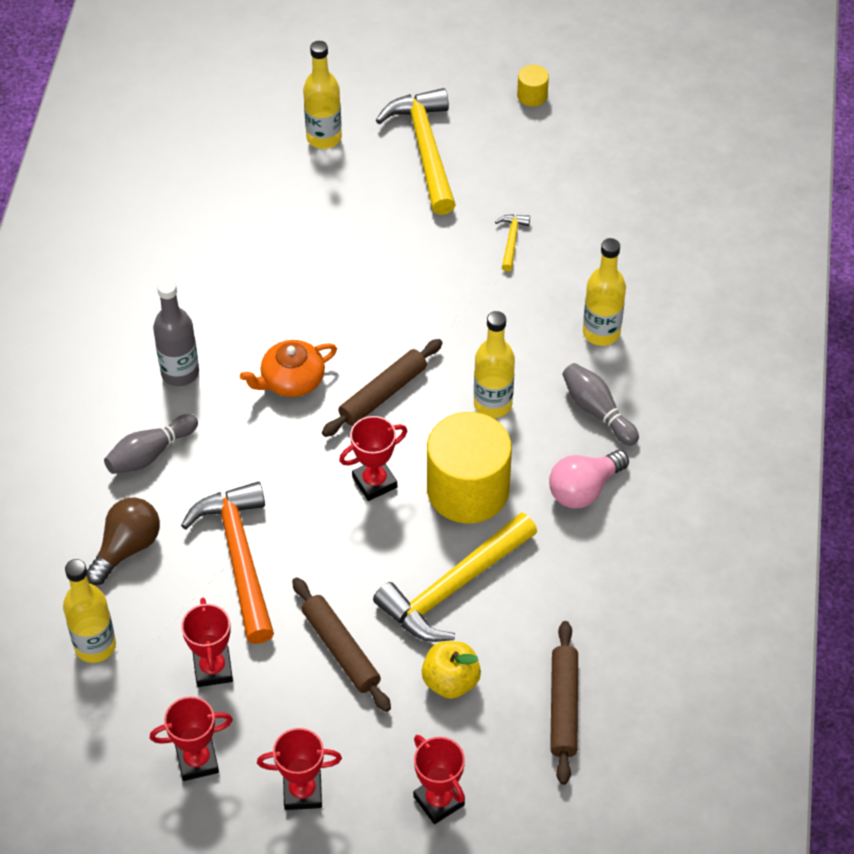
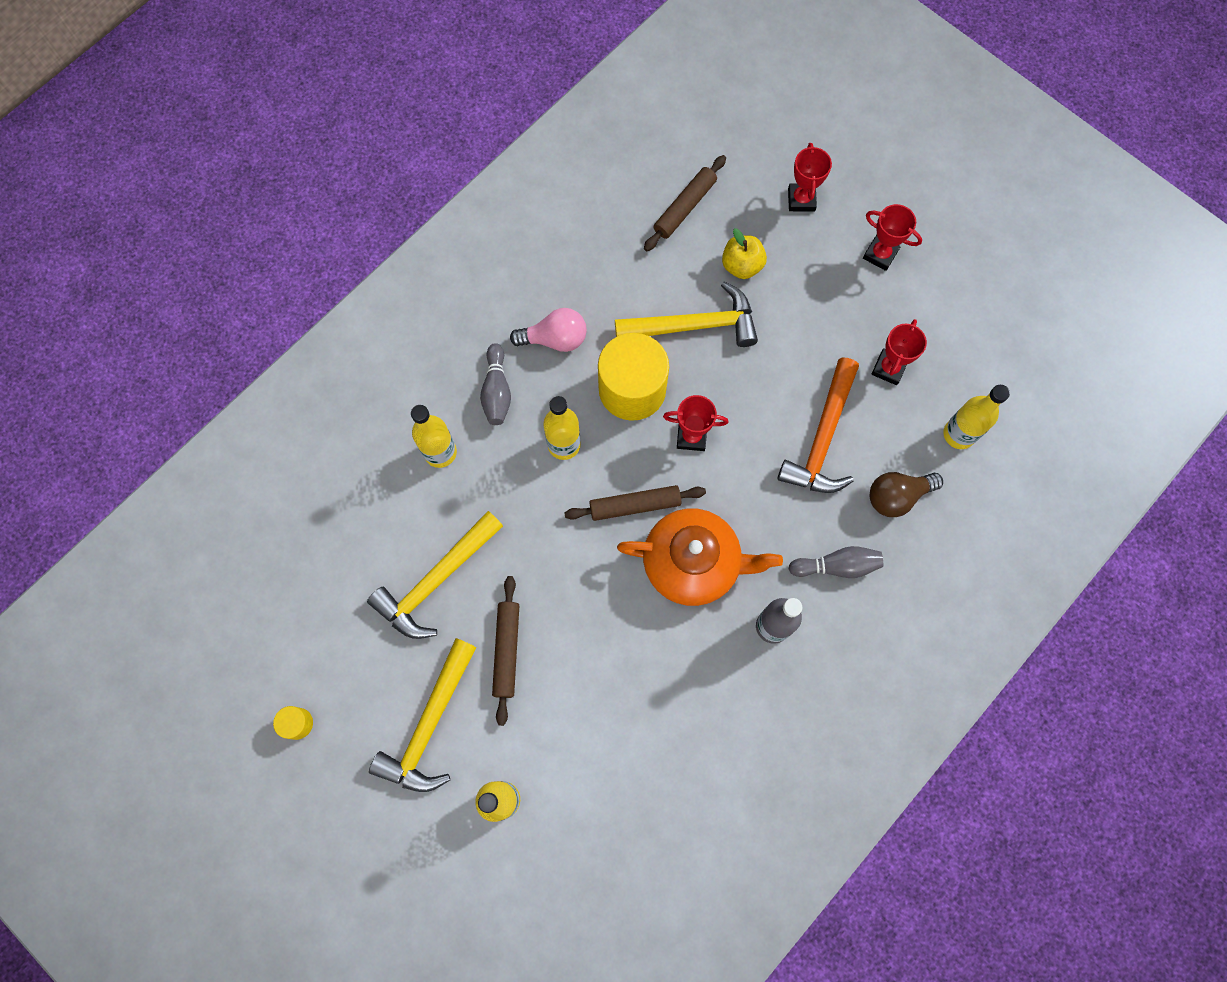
camera: 145 degrees left, 20 degrees up
(197, 761) = (934, 313): red trophy -> none
(291, 380) = (693, 562): orange teapot -> orange teapot, size x1.69
(341, 649) = (797, 329): brown rolling pin -> brown rolling pin (507, 650)
(511, 240) = (436, 581): yellow hammer -> yellow hammer, size x2.27

